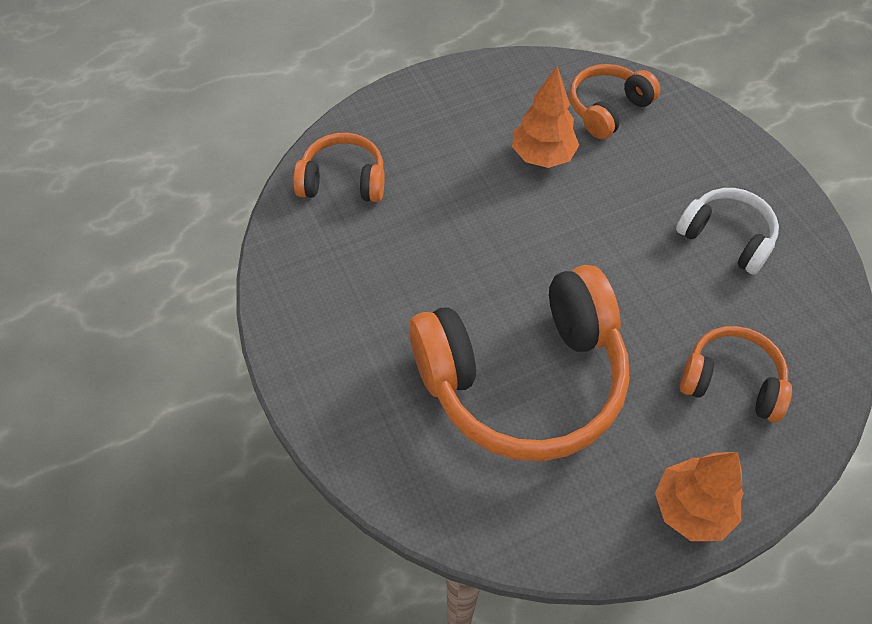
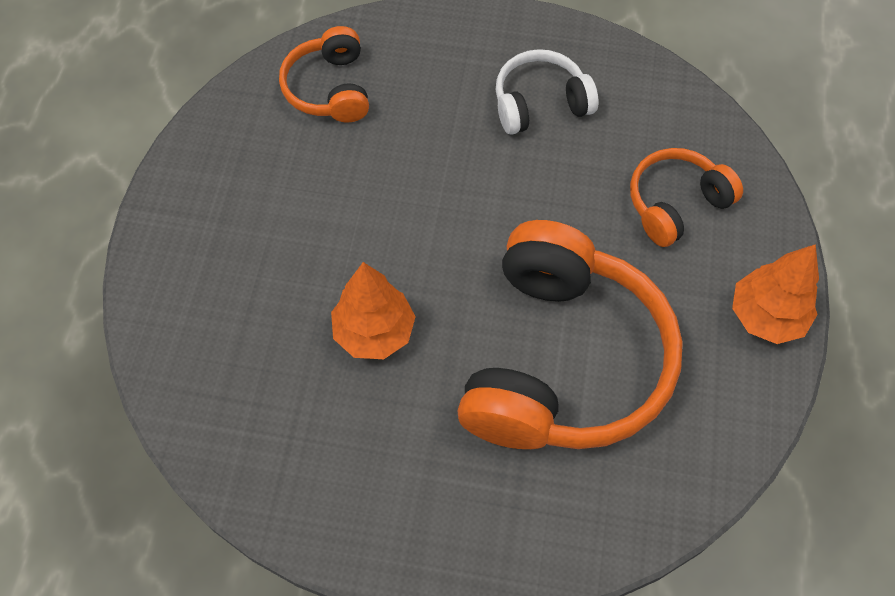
camera: 55 degrees left, 5 degrees up
(343, 181) = (214, 374): orange headphones -> none
(542, 156) = (337, 178): orange tree -> orange tree (374, 332)

